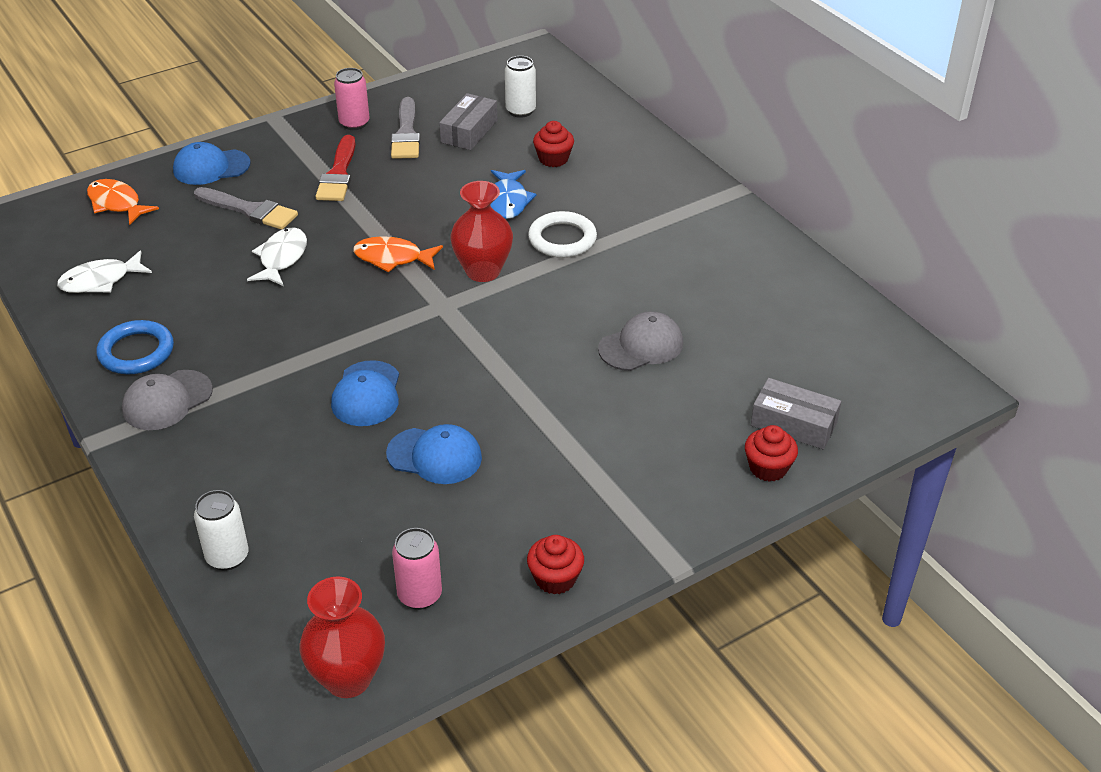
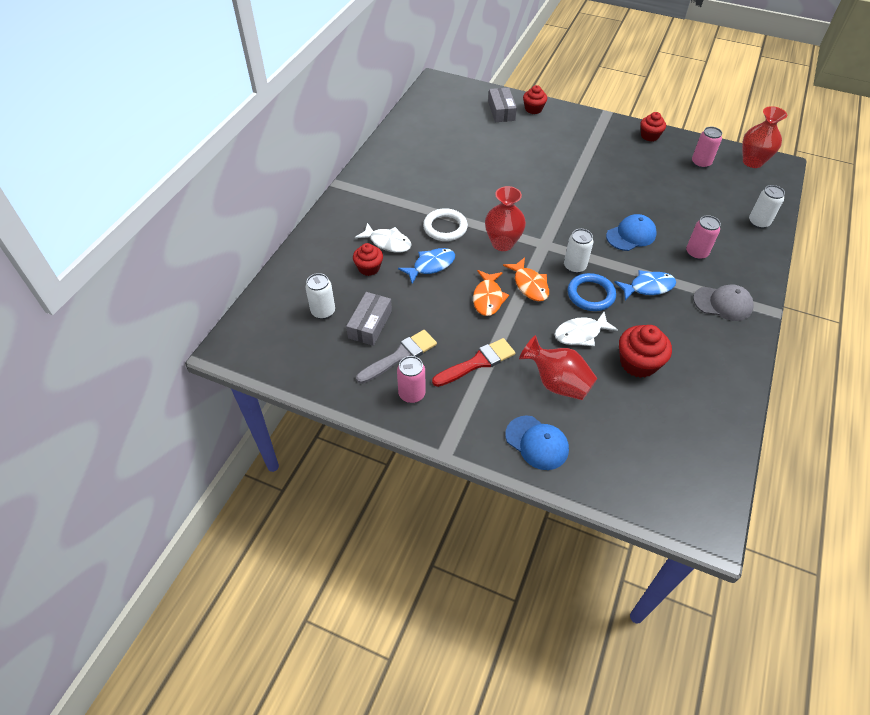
camera: 125 degrees left, 10 degrees up
(100, 281) = (693, 408): white fish -> white fish (387, 242)
(117, 204) = (627, 467): orange fish -> orange fish (488, 298)
(136, 352) = (714, 342): blue ring -> blue ring (590, 294)
(195, 277) = (638, 363): none -> red cupcake
(249, 210) = (557, 383): grey brush -> red vase
(262, 437) = (696, 253): none -> pink can
(271, 351) = (648, 287): none -> blue fish
(376, 309) = (574, 267): none -> white can
(434, 456) = (636, 194): blue cap -> none
(469, 131) = (370, 324): grey box -> grey box turned 60 degrees counterclockwise
(641, 346) = (500, 166): grey cap -> none

